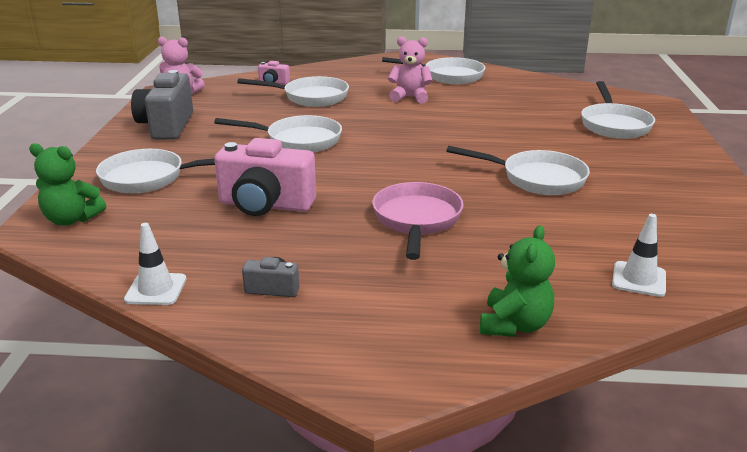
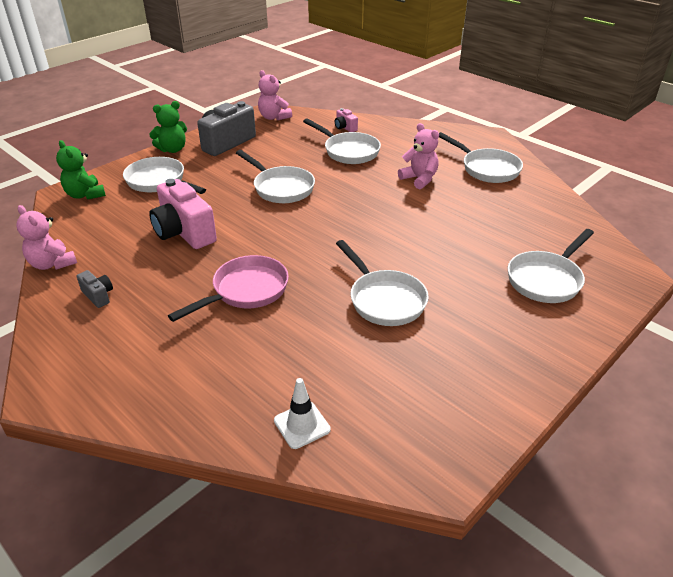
camera: 40 degrees right, 10 degrees up
(156, 289) = (52, 264): white traffic cone -> pink teddy bear
(514, 325) = (169, 403): green teddy bear -> green teddy bear (172, 149)

